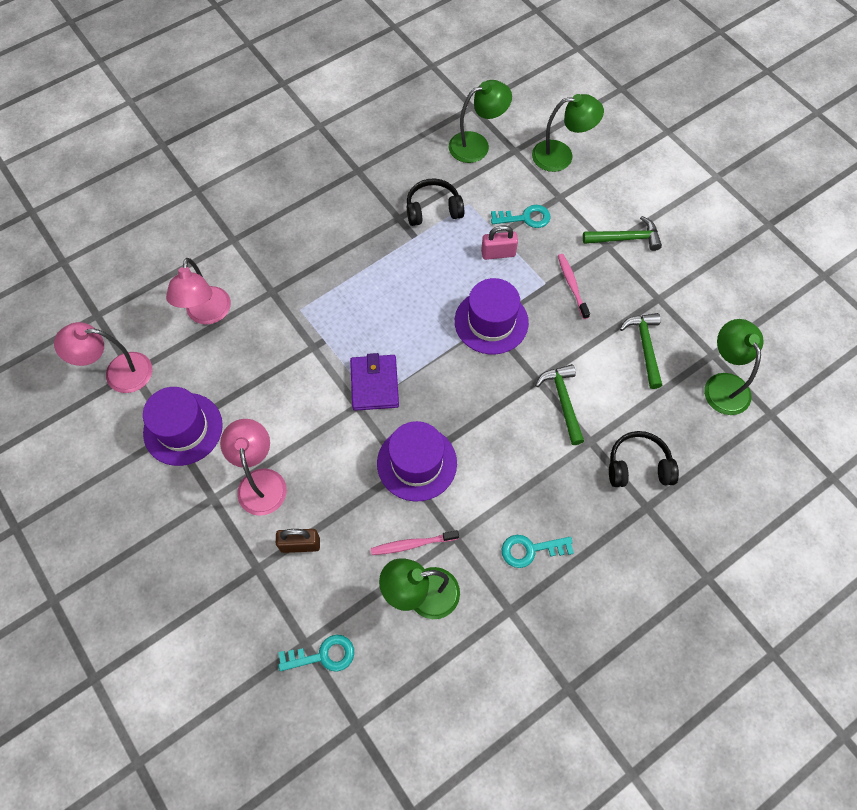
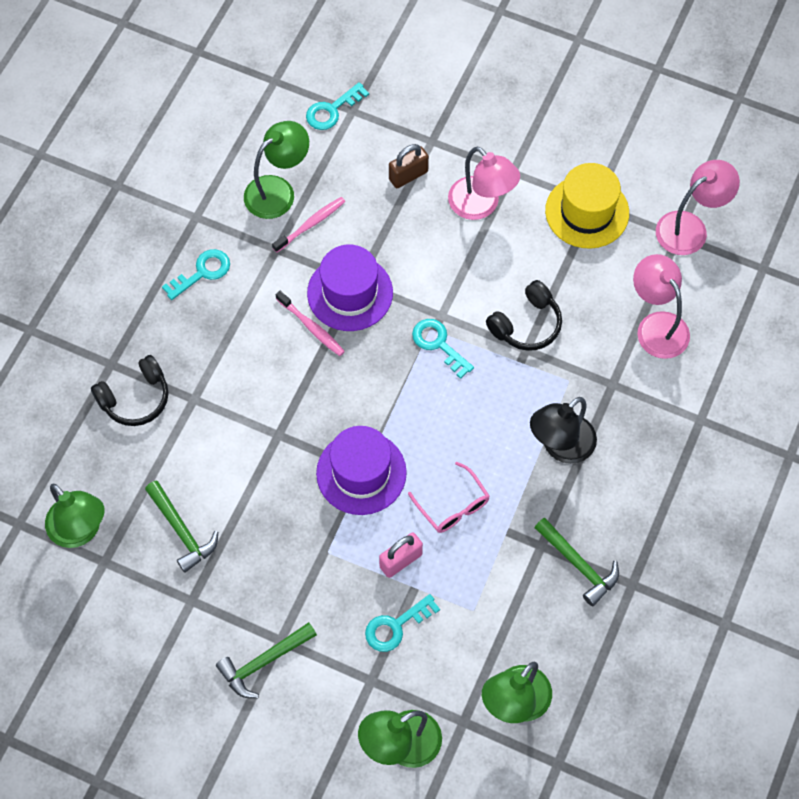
camera: 150 degrees right, 0 degrees up
(183, 429) = (587, 212): purple hat -> yellow hat
(340, 269) = (560, 447): none -> black lamp
(374, 384) = (439, 344): purple wallet -> turquoise key
(433, 209) = (509, 578): black headphones -> black headphones (526, 324)
(440, 269) = (453, 506): none -> pink glasses
(563, 401) = (241, 425): green hammer -> green hammer (579, 565)
(572, 285) = (296, 564): pink toothbrush -> pink toothbrush (311, 327)

